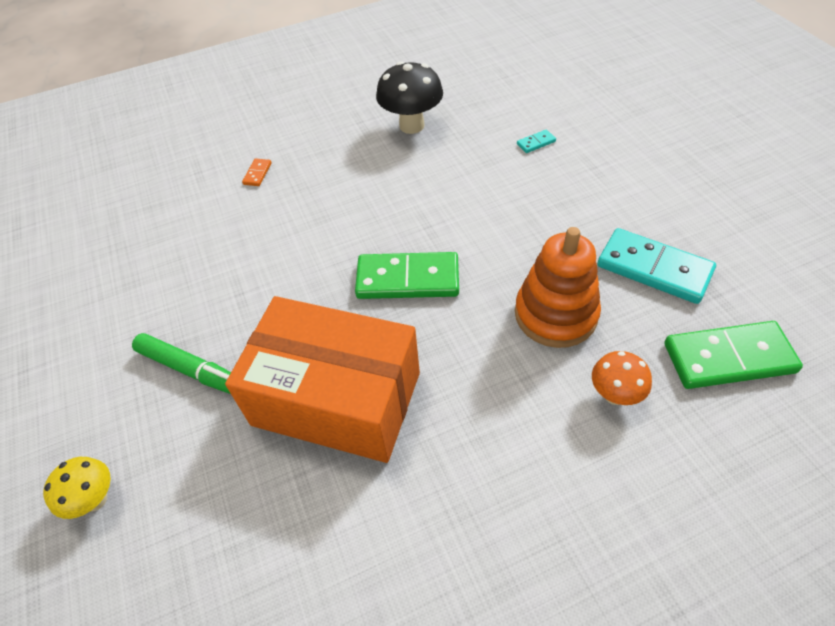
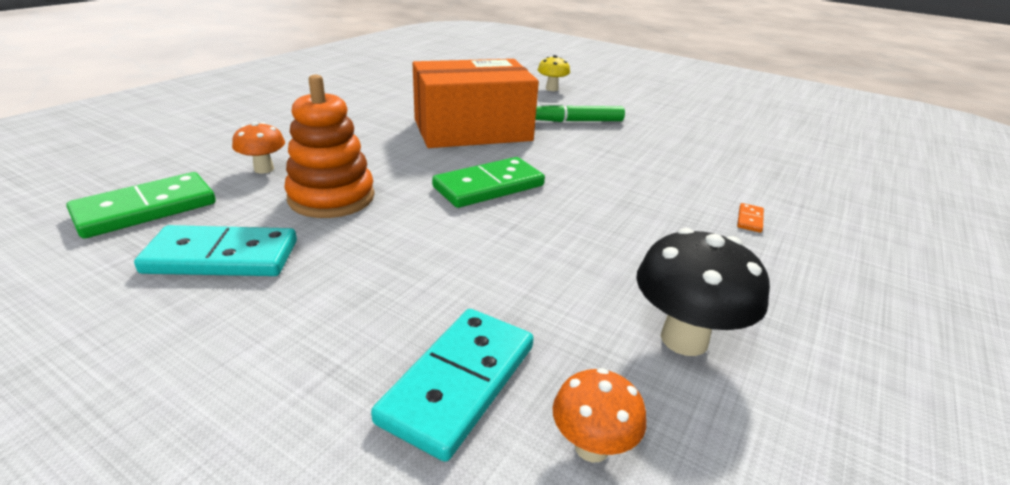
camera: 140 degrees right, 20 degrees down
(257, 174) = (749, 219): orange domino -> orange domino turned 45 degrees clockwise
(498, 106) = (591, 447): none -> orange mushroom
(536, 143) = (458, 382): turquoise domino -> turquoise domino, size x2.37

